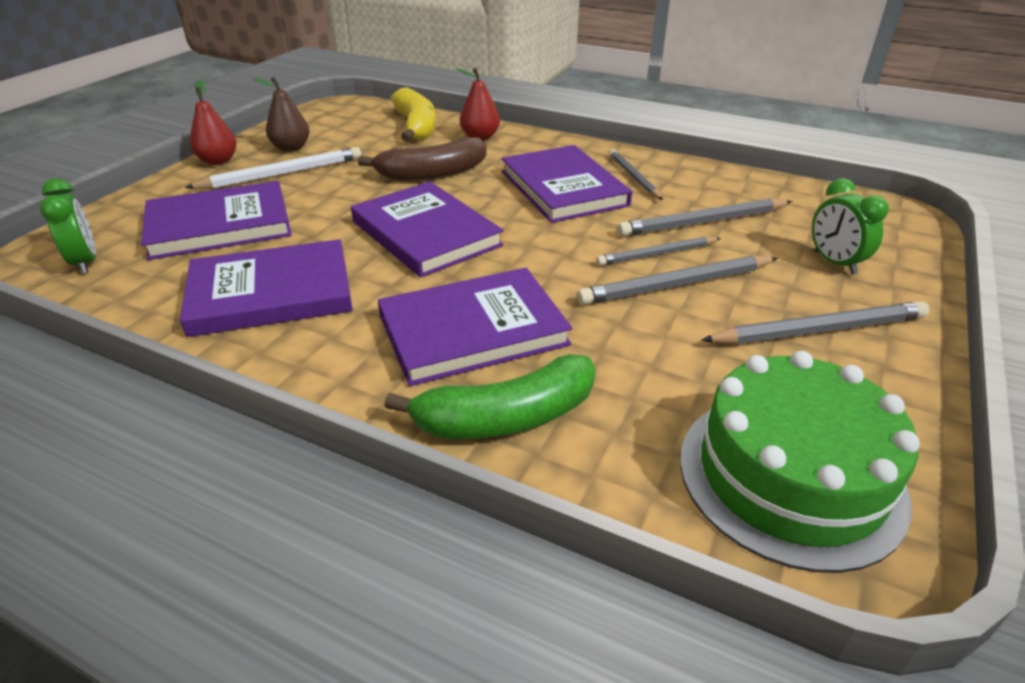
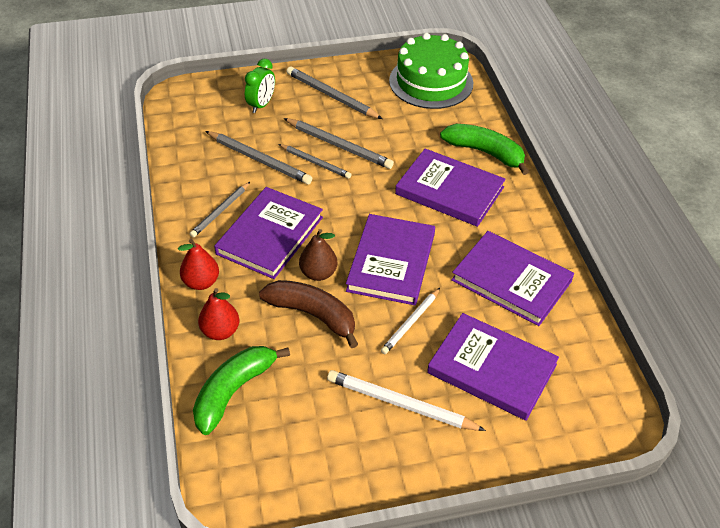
camera: 130 degrees left, 10 degrees up
(86, 262) = (592, 393): green clock -> none
(218, 161) = (426, 471): red pear -> red pear (201, 282)
(291, 148) = (357, 443): brown pear -> brown pear (318, 273)
(340, 211) = (410, 322): none -> white pencil
(416, 126) = (233, 391): yellow banana -> green banana

